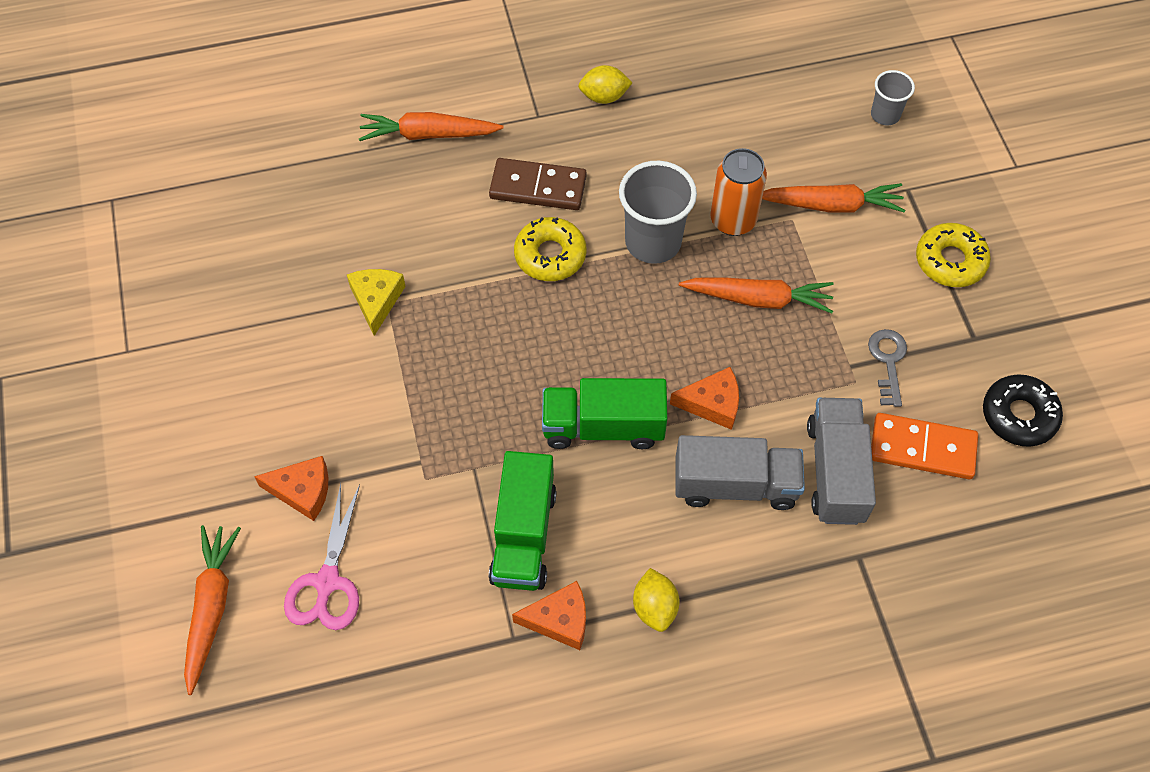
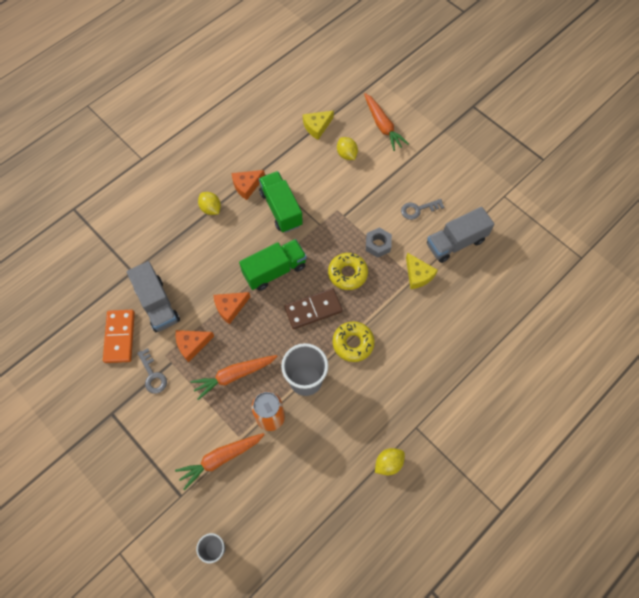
camera: 150 degrees right, 5 degrees up
(287, 404) = (418, 209): none -> grey key
(302, 491) = (383, 180): orange cheese -> orange cheese (192, 344)
(327, 582) = (346, 154): pink scissors -> yellow lemon
(338, 681) = (317, 127): none -> yellow cheese
(402, 380) = (378, 245): none -> grey nut
(428, 134) = (465, 380): orange carrot -> none
(538, 187) = (385, 380): brown domino -> brown domino (313, 310)
(735, 485) = (201, 275): grey truck -> grey truck (455, 242)
(922, 448) = (119, 337): orange domino -> orange domino turned 75 degrees counterclockwise
(950, 261) = (139, 457): yellow donut -> yellow donut (347, 273)
(1019, 415) = (76, 380): black donut -> none

